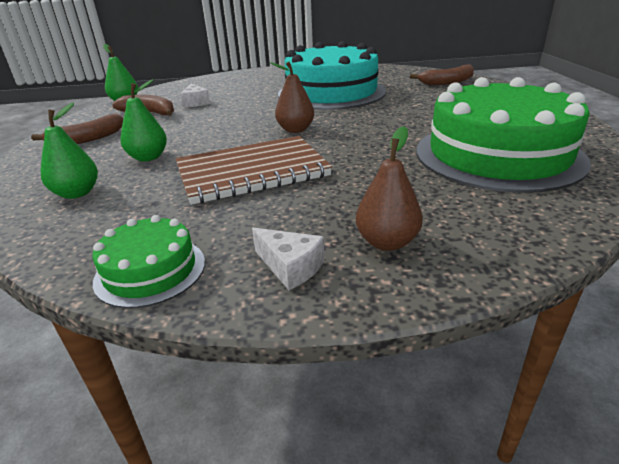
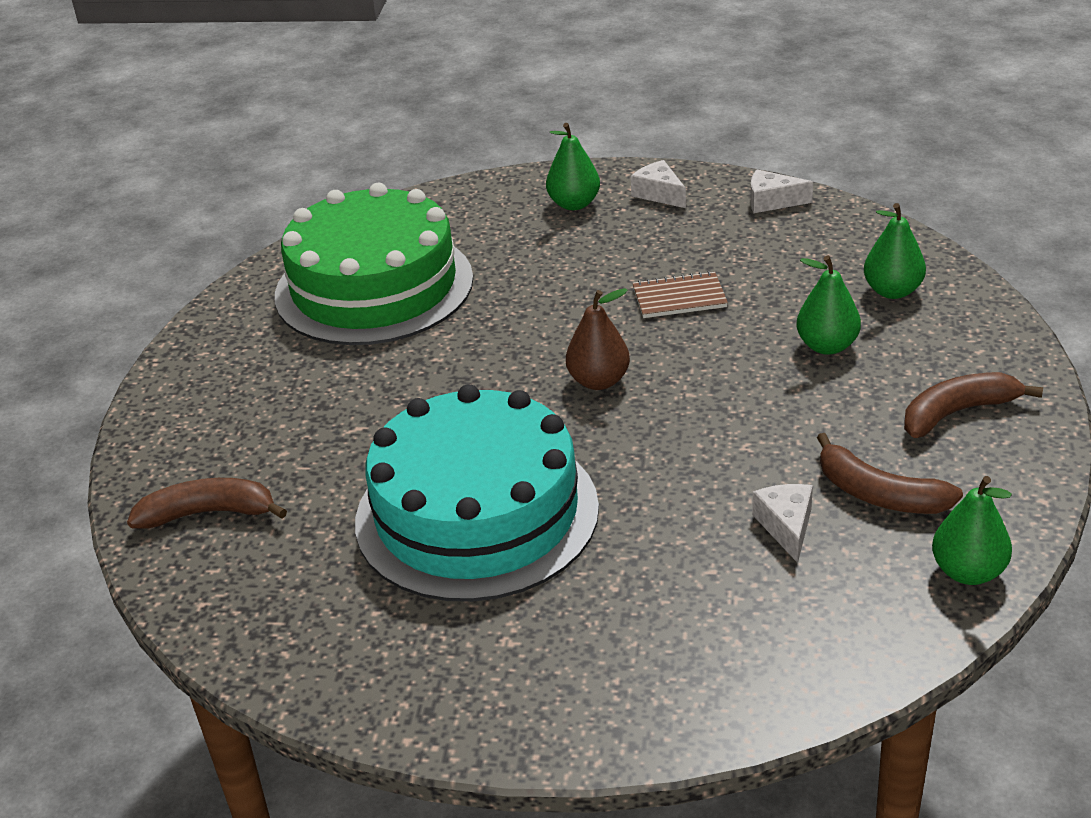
camera: 165 degrees left, 5 degrees up
(150, 271) = (772, 201): green cake -> white cheese
(252, 172) = (679, 298): brown notebook -> brown notebook, size x0.50
(387, 242) = (574, 204): brown pear -> green pear

